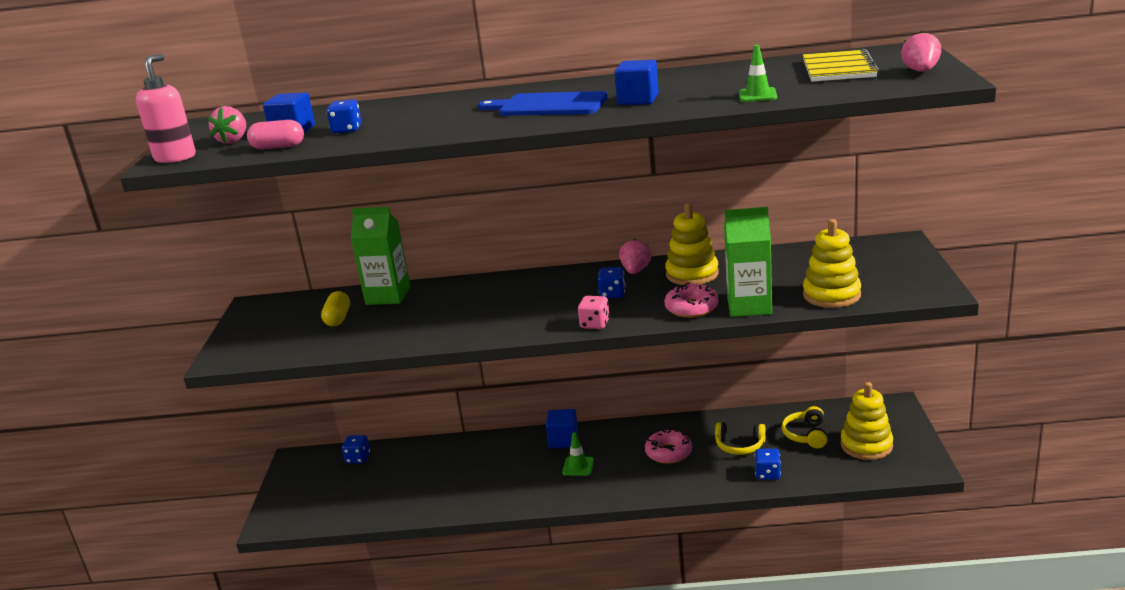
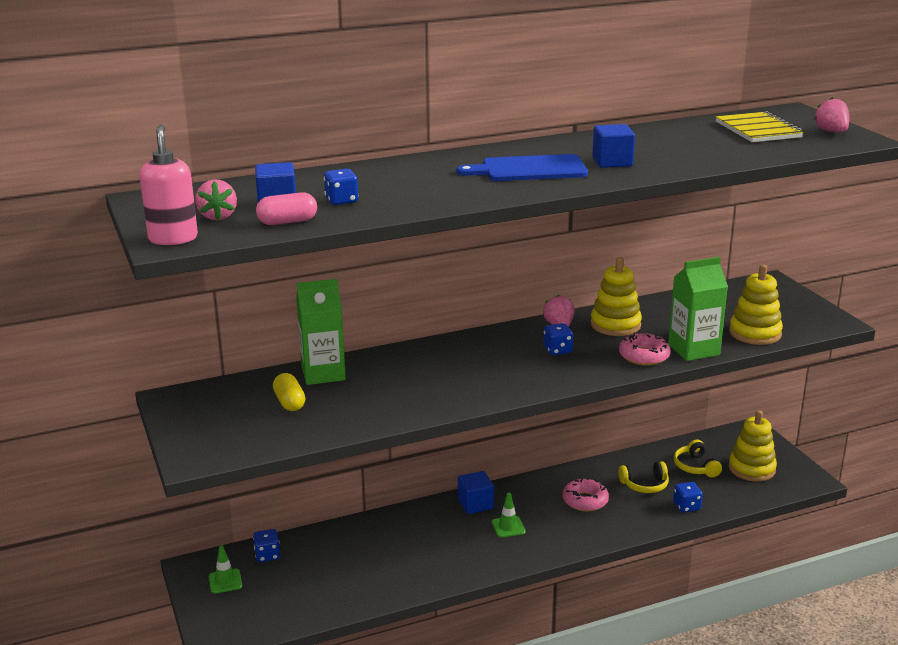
camera: 25 degrees left, 0 degrees up
(595, 324) = (568, 380): pink dice -> none
(757, 95) = (720, 156): green traffic cone -> green traffic cone (225, 581)

